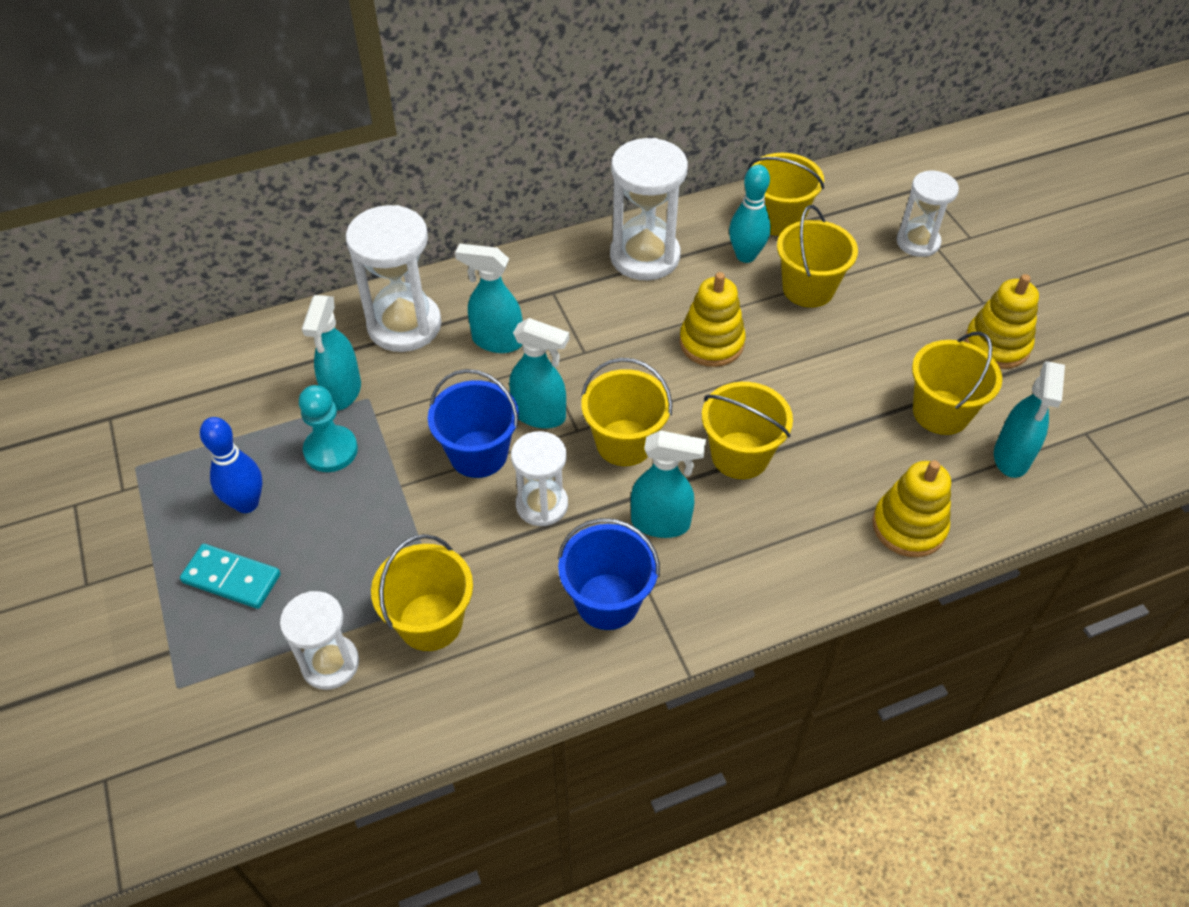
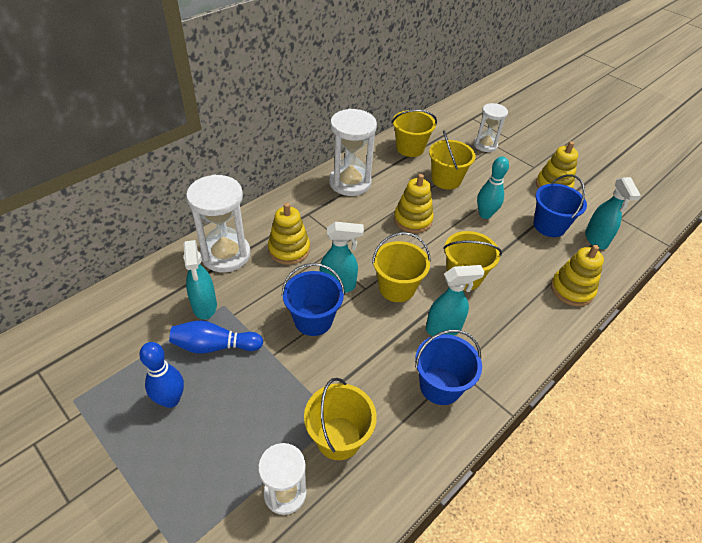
camera: 25 degrees left, 5 degrees down
(231, 578) = (184, 457): turquoise domino -> none
(331, 450) = (214, 346): turquoise pawn -> blue bowling pin
(496, 341) = (289, 249): turquoise spray bottle -> yellow stacking toy
(542, 505) = (369, 339): white hourglass -> none
(745, 256) = (404, 170): turquoise bowling pin -> turquoise bowling pin (485, 214)
(941, 412) = (549, 226): yellow bucket -> blue bucket

